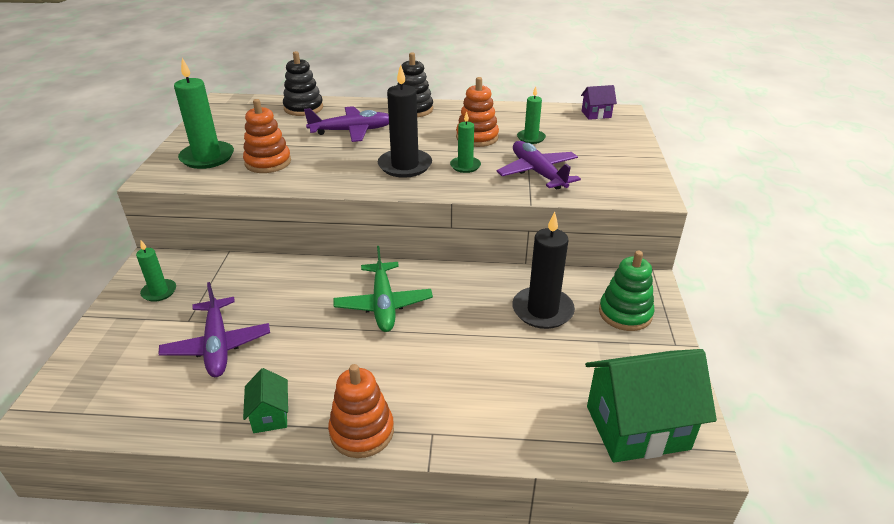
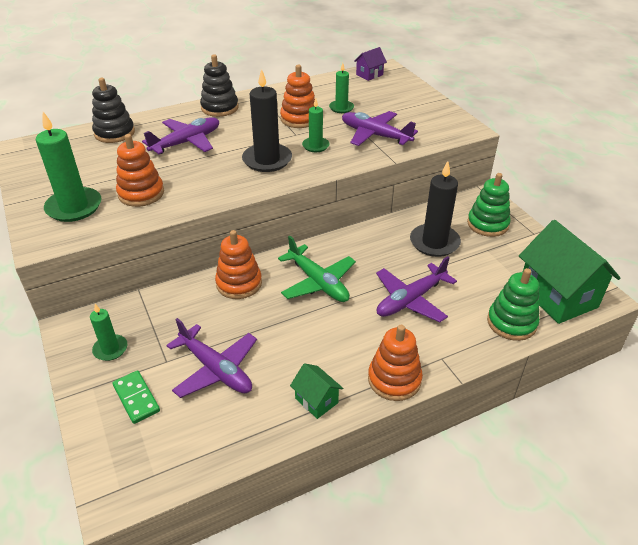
camera: 30 degrees left, 5 degrees up
(135, 341) = (136, 398): none -> green domino
(312, 277) = (239, 283): none -> orange stacking toy
(458, 359) = (410, 300): none -> purple plane
(549, 432) = (511, 322): none -> green stacking toy
(637, 427) = (557, 296): green house -> green house turned 75 degrees counterclockwise

